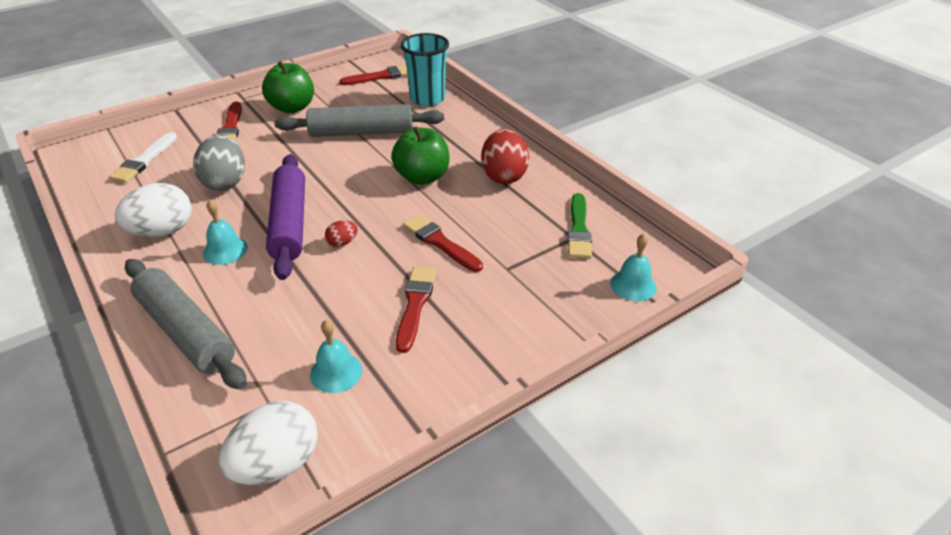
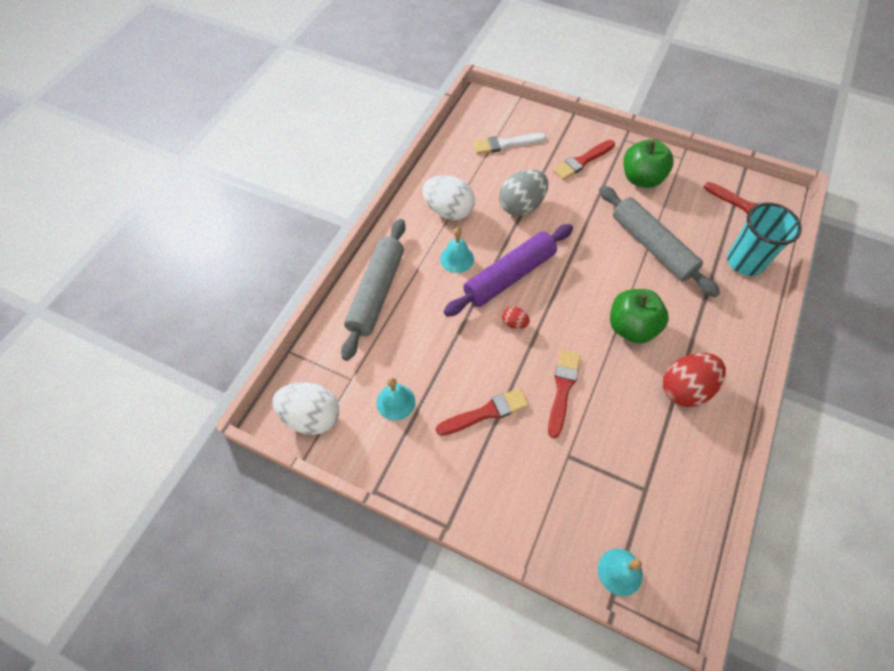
camera: 60 degrees right, 20 degrees up
(578, 229) = (659, 490): green brush -> none

